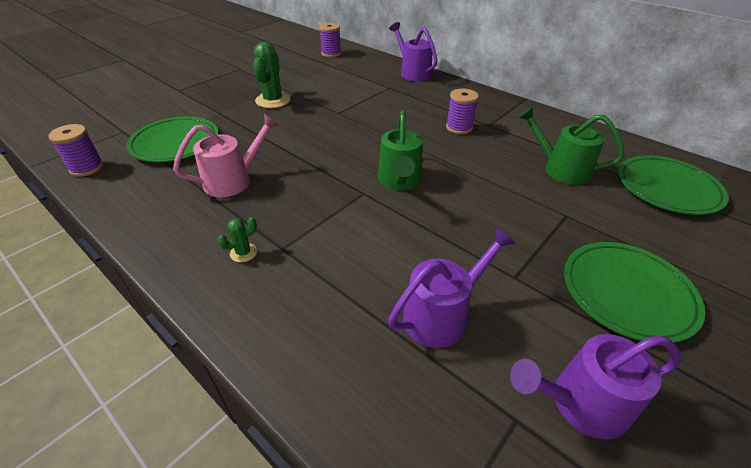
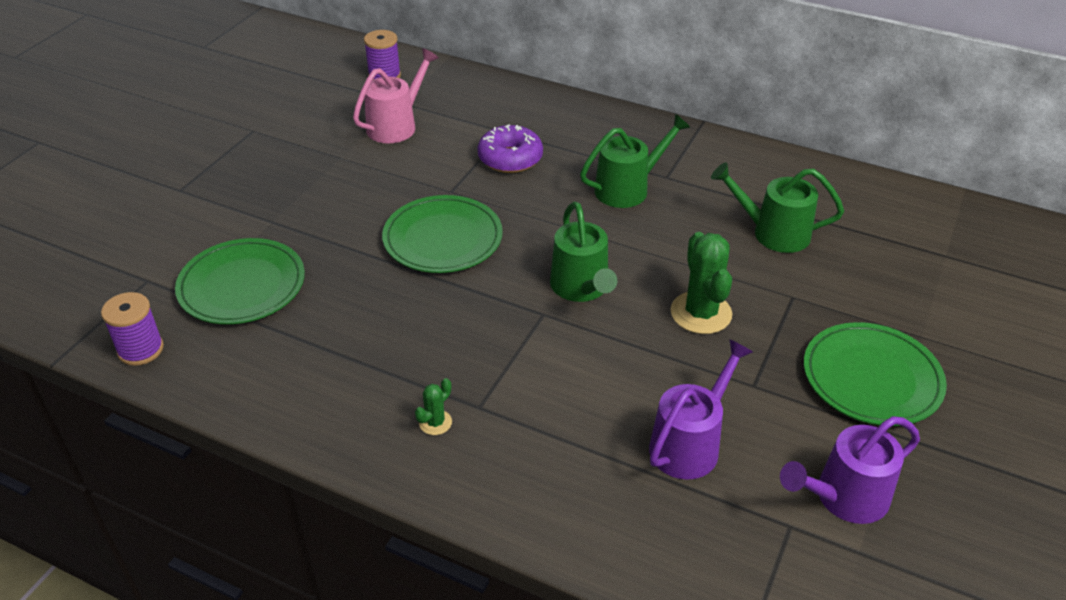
camera: 15 degrees left, 0 degrees up
(234, 180) = (364, 328): pink watering can -> pink watering can (397, 125)
(273, 100) = (342, 185): green cactus -> green cactus (701, 313)
(386, 101) = (510, 158): none -> purple donut
(412, 73) = (528, 97): purple watering can -> none
(459, 127) = (628, 188): purple spool -> green watering can
(667, 188) = (900, 236): green plate -> green plate (443, 239)

